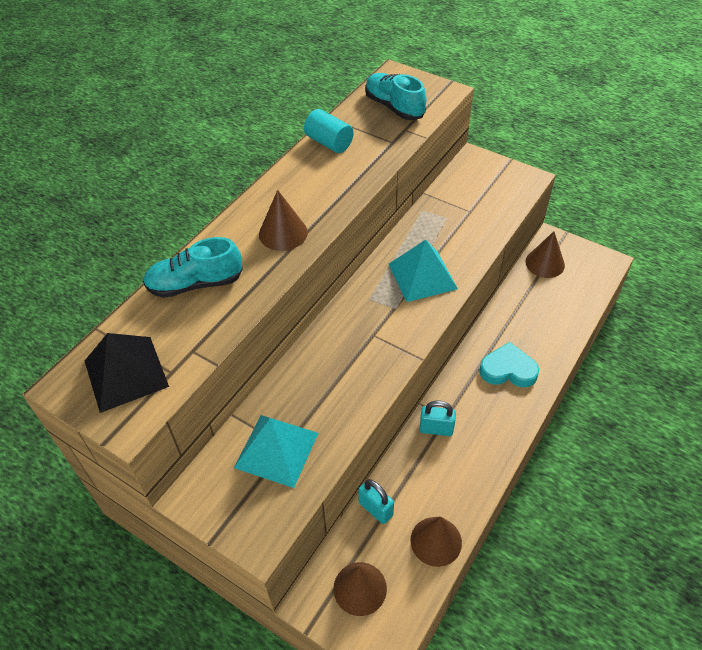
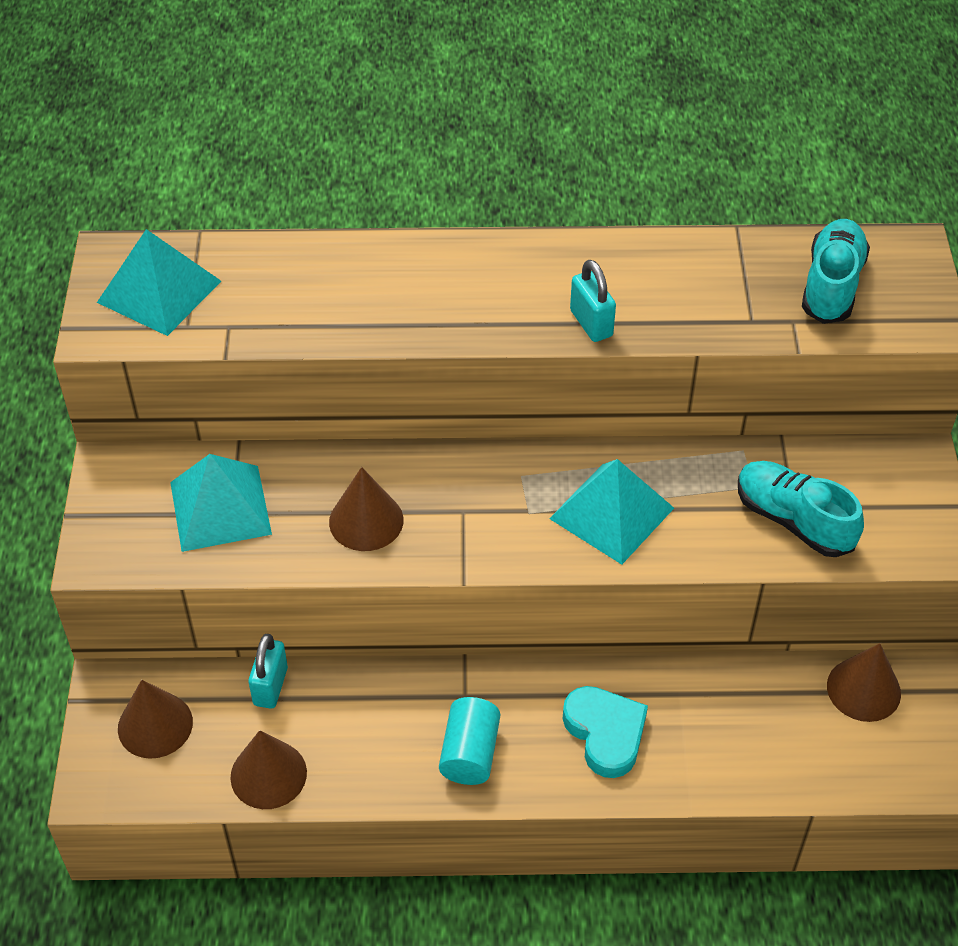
camera: 55 degrees right, 0 degrees up
(126, 373) = (159, 291): black pyramid -> turquoise pyramid
(195, 284) = (326, 272): turquoise shoe -> turquoise shoe (793, 520)
(283, 233) = (473, 303): brown cone -> brown cone (366, 521)
(329, 143) = (685, 257): turquoise cylinder -> turquoise cylinder (470, 753)
(436, 429) = (437, 693): turquoise padlock -> turquoise padlock (591, 323)

